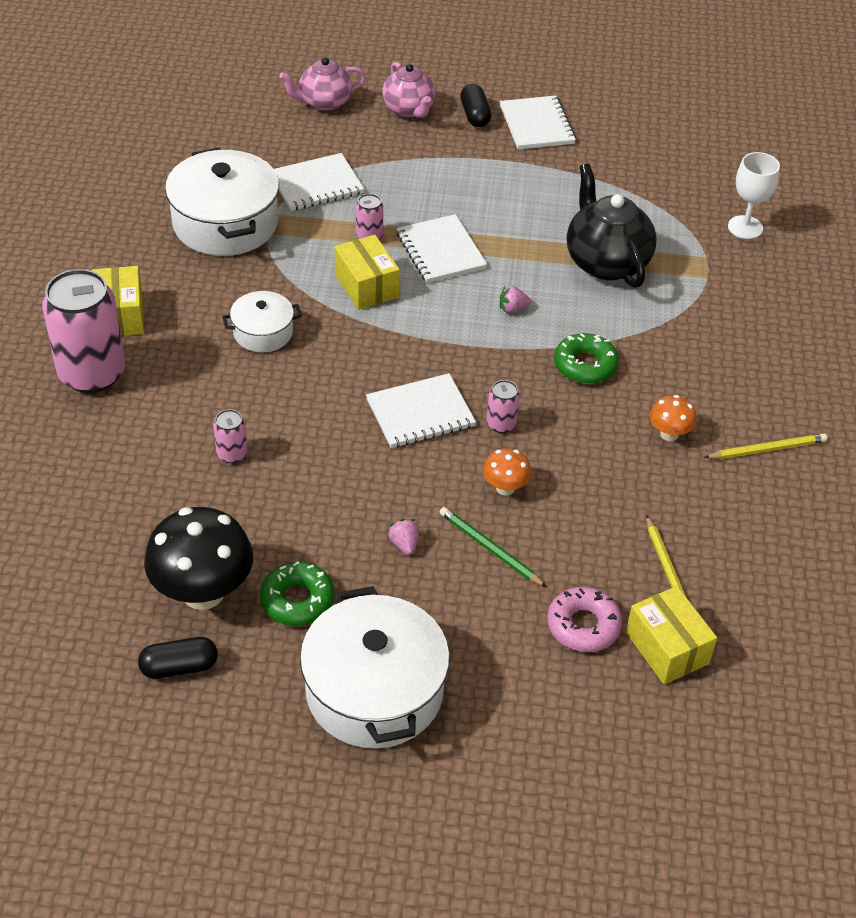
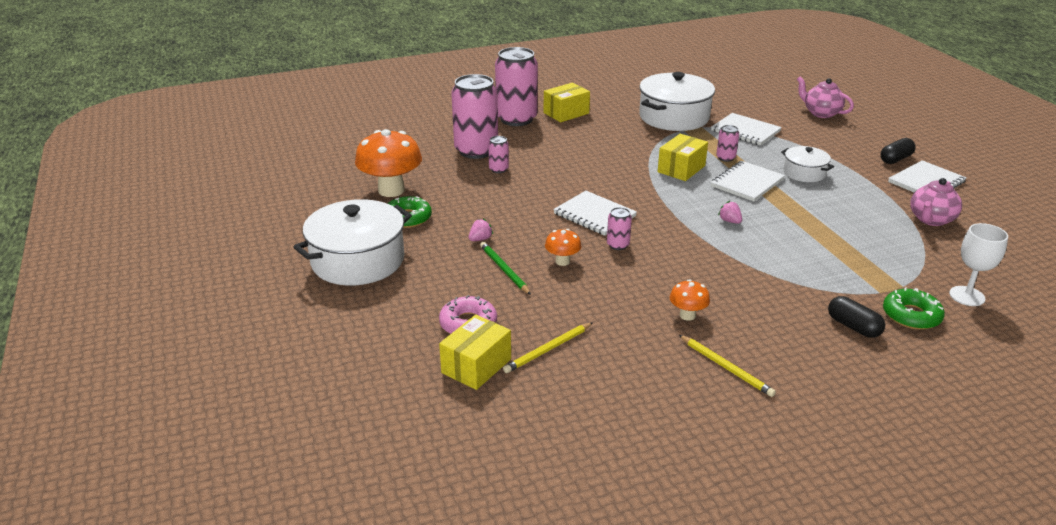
camera: 65 degrees right, 15 degrees down
(156, 455) = (476, 150): none -> pink can
(179, 667) = (335, 199): black capsule -> black capsule (853, 326)
(203, 592) = (391, 190): black mushroom -> orange mushroom
(263, 332) = (602, 151): white pot -> white pot (804, 173)
(409, 109) = (861, 138): pink teapot -> pink teapot (931, 220)
(490, 548) = (504, 270): green pencil -> green pencil turned 45 degrees counterclockwise
(585, 365) = (712, 262): green donut -> green donut (911, 315)
(606, 262) = (829, 244): black teapot -> none

